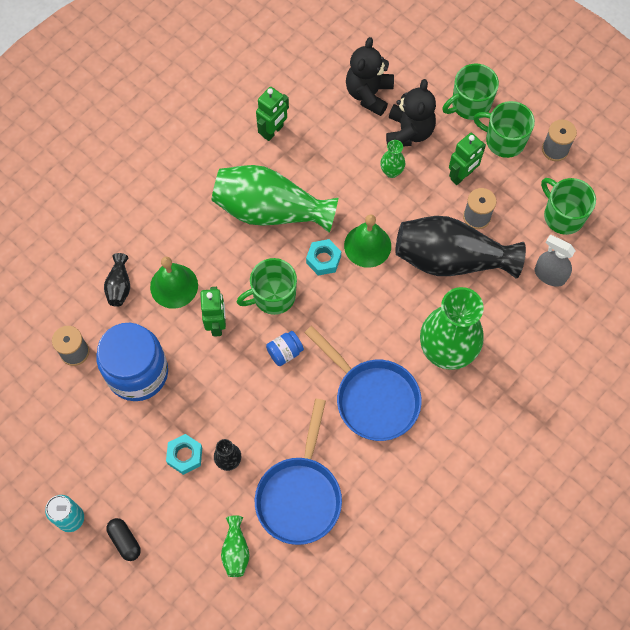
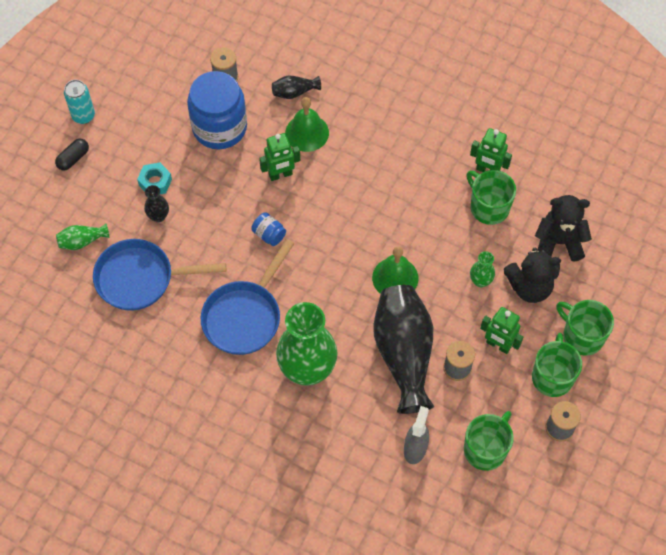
camera: 75 degrees right, 5 degrees down
(270, 210) = (404, 189): green vase -> none
(273, 296) = (320, 212): green mug -> green mug (488, 207)
(323, 260) = (369, 244): turquoise nut -> none

